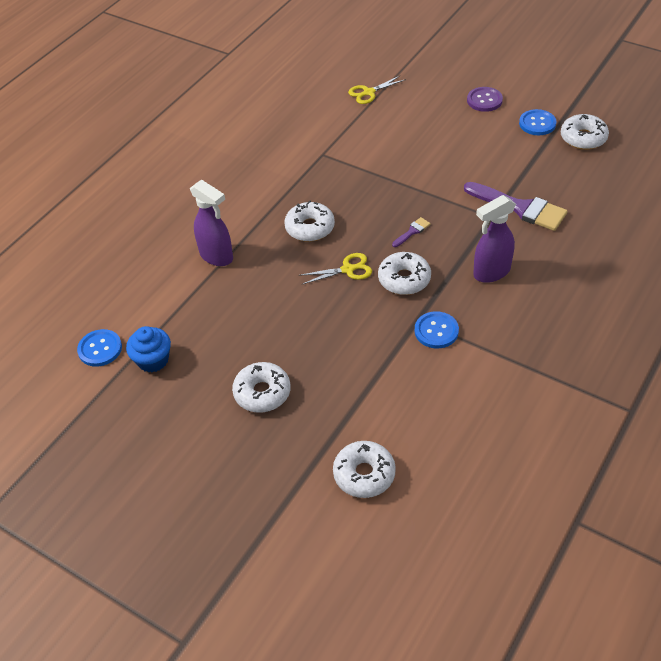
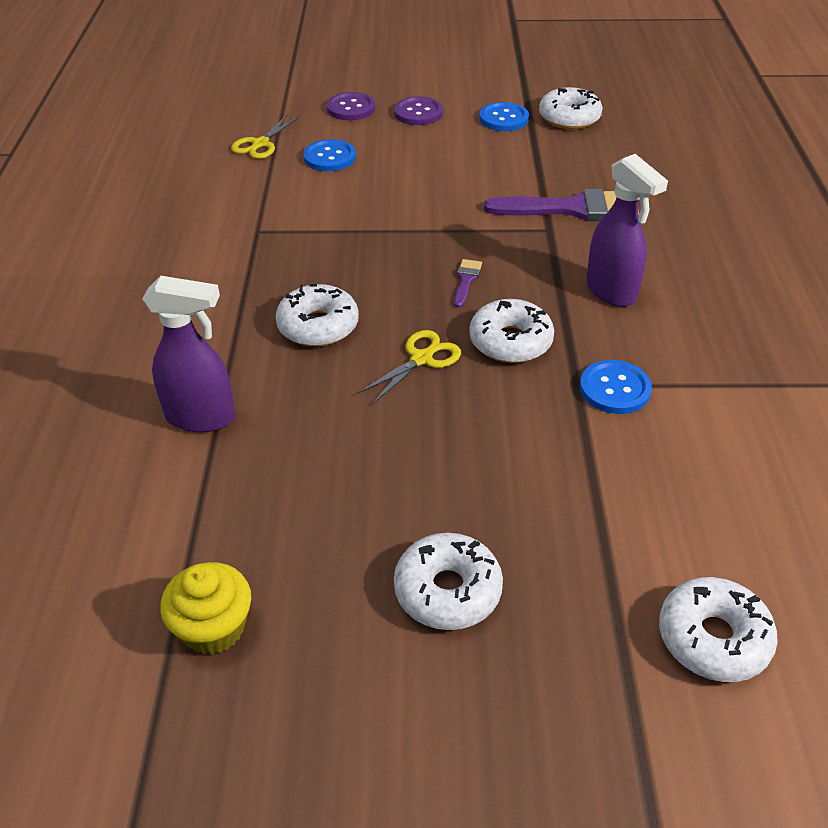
camera: 35 degrees left, 5 degrees down
(100, 349) = (94, 655): blue button -> blue button (329, 157)
(153, 360) = (213, 627): blue cupcake -> yellow cupcake
(444, 82) = (351, 108): none -> purple button
(491, 272) = (611, 291): purple spray bottle -> purple spray bottle turned 60 degrees counterclockwise

